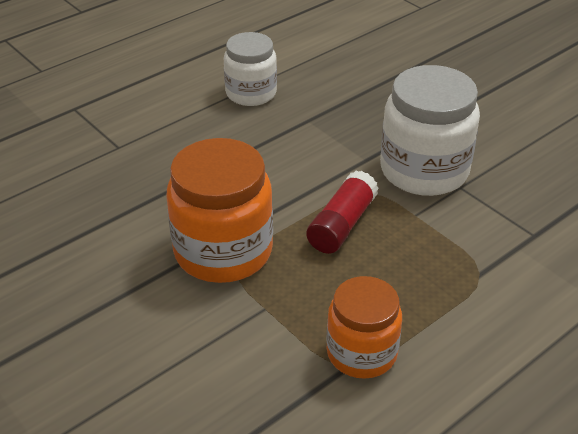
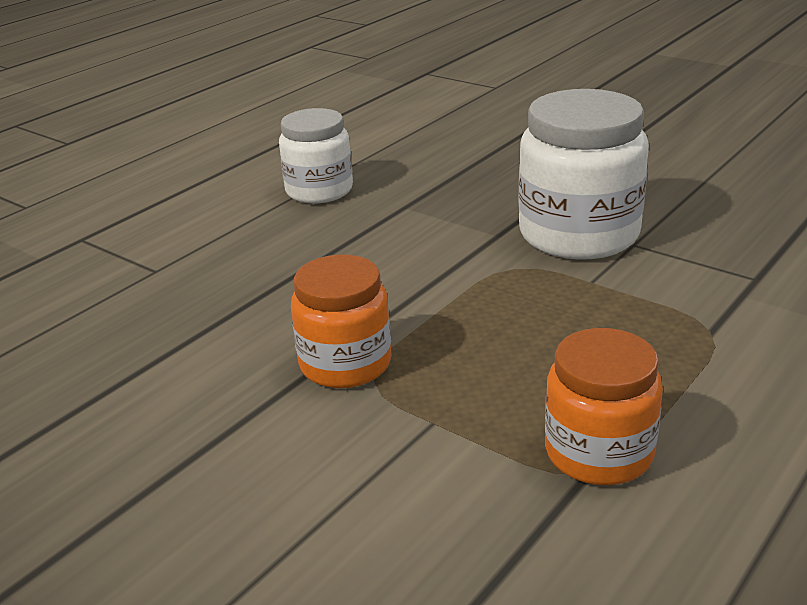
camera: 10 degrees left, 10 degrees down
(223, 251) = (345, 364): orange jar -> orange jar, size x0.64
(342, 225) = (499, 307): red glue stick -> none

